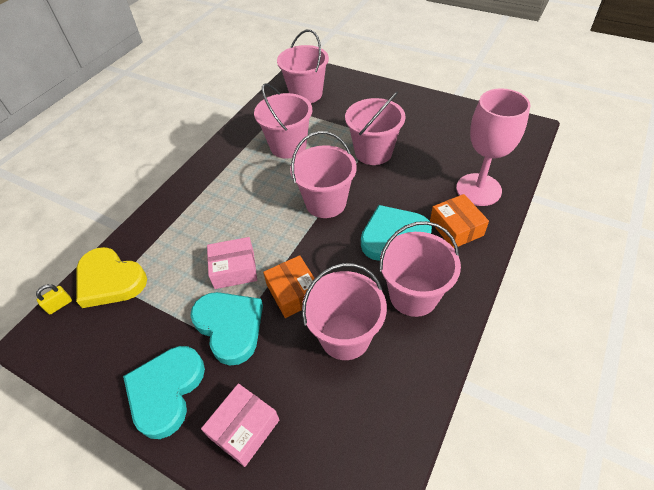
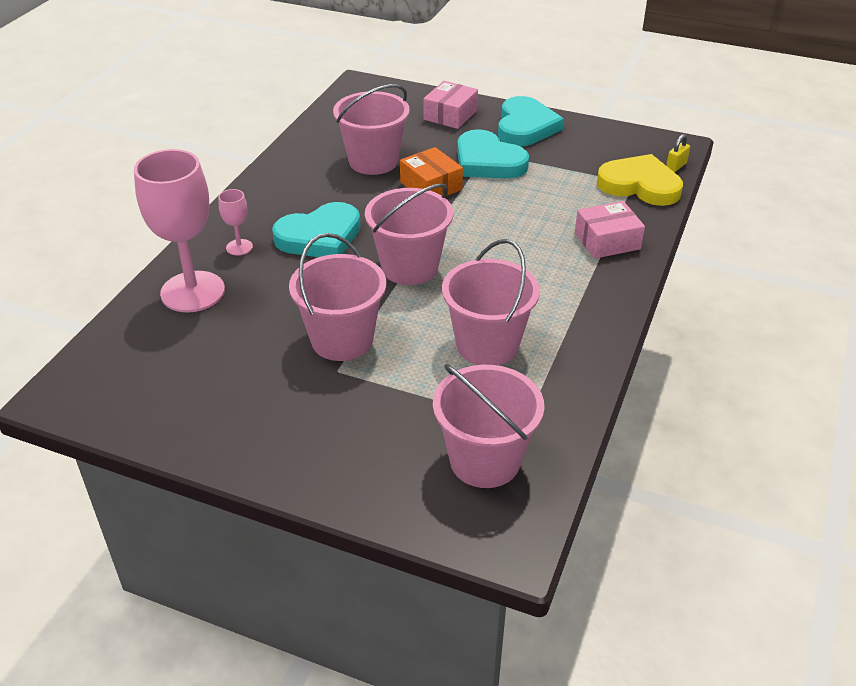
camera: 170 degrees right, 10 degrees down
(234, 269) = (504, 200): pink box -> pink box (607, 241)
(413, 295) = (303, 190): pink bucket -> none
(456, 228) = (239, 247): orange box -> pink goblet

